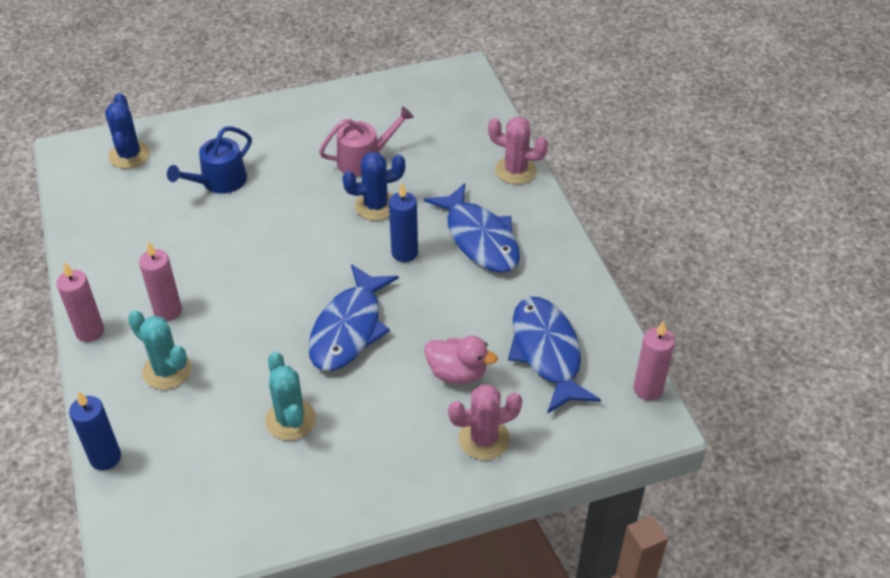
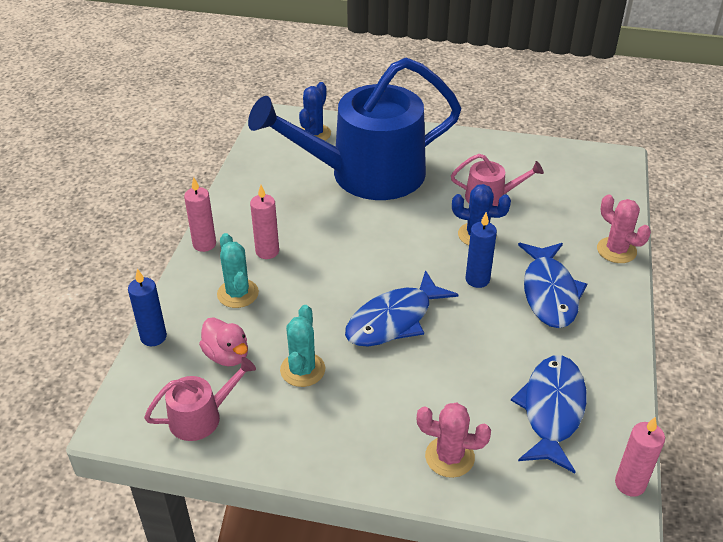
camera: 30 degrees right, 5 degrees down
(218, 515) = (201, 417): none -> pink watering can
(219, 181) = (366, 174): blue watering can -> blue watering can, size x2.44
(457, 373) = (461, 393): pink duck -> pink duck (227, 355)

